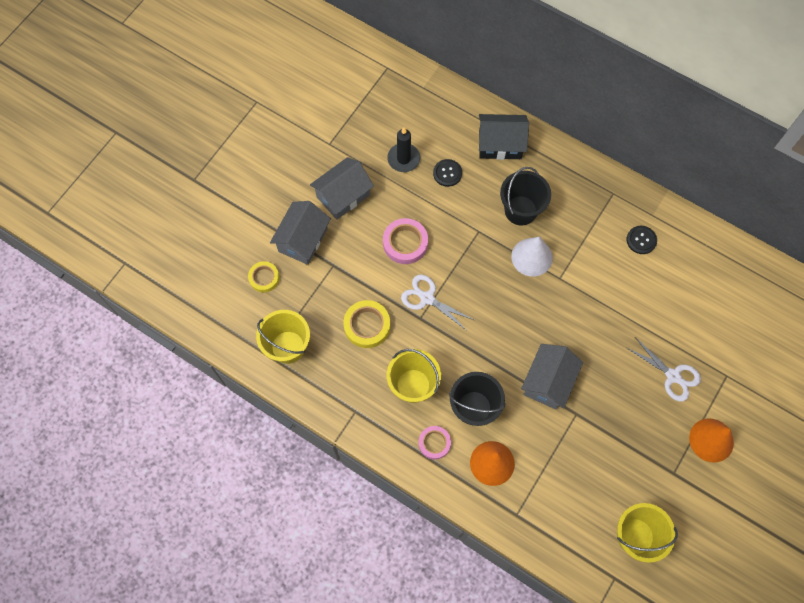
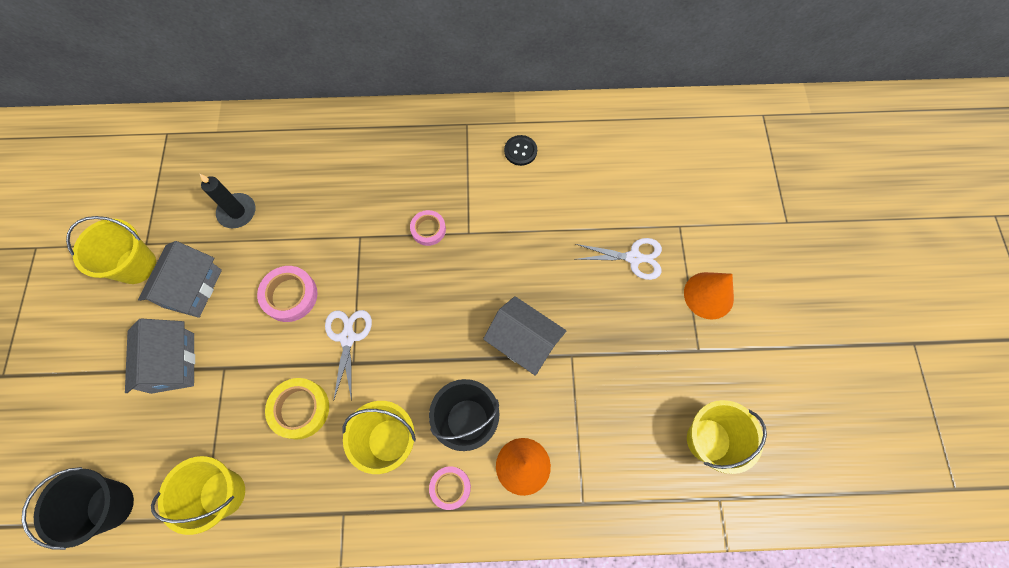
camera: 35 degrees left, 0 degrees up
(264, 278) = (150, 433): yellow tape -> none
(315, 156) = (136, 265): none -> yellow bucket
(427, 298) = (347, 338): white scissors -> white scissors turned 90 degrees clockwise
(447, 173) = (292, 199): black button -> none
(500, 144) = (329, 141): black house -> none
(520, 210) = (389, 192): black bucket -> black bucket (110, 505)
(532, 257) = (428, 229): white cone -> pink tape
(548, 382) = (523, 342): grey house -> grey house turned 45 degrees counterclockwise

